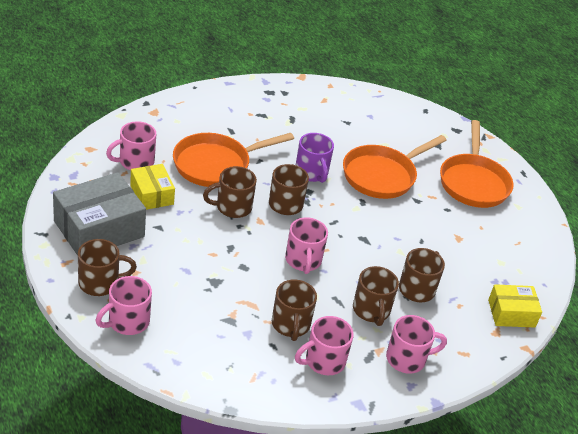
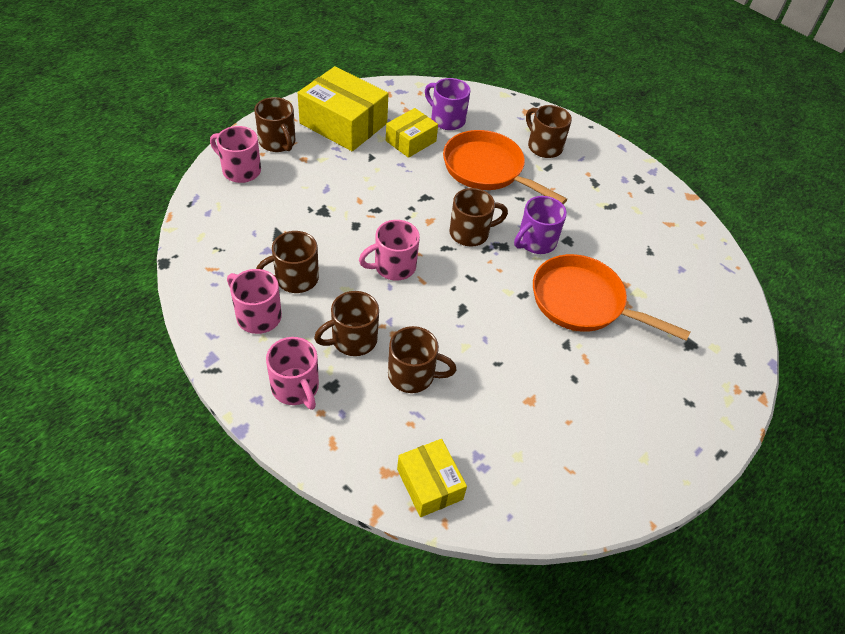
camera: 70 degrees right, 10 degrees up
(99, 229) = (343, 123): grey box -> yellow box
(135, 162) = (447, 119): pink mug -> purple mug
(232, 207) = (434, 196): brown mug -> brown mug (544, 146)
(473, 182) = (649, 397): orange pan -> none

